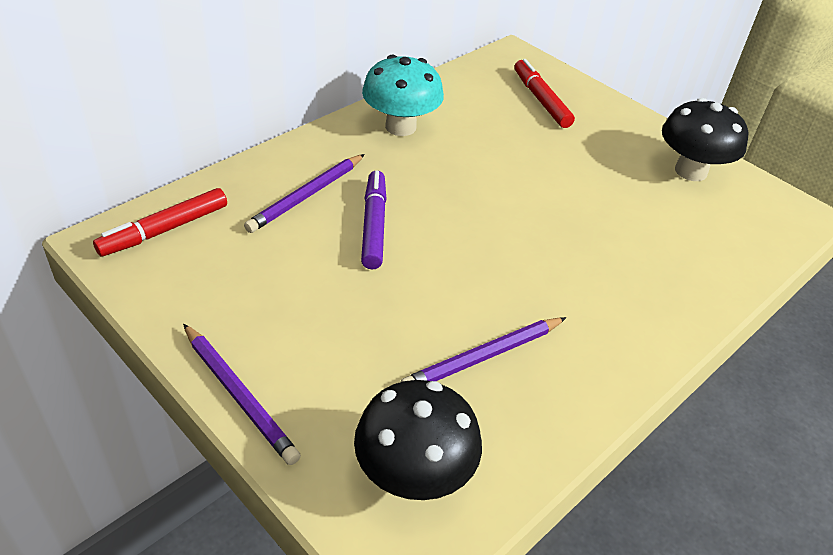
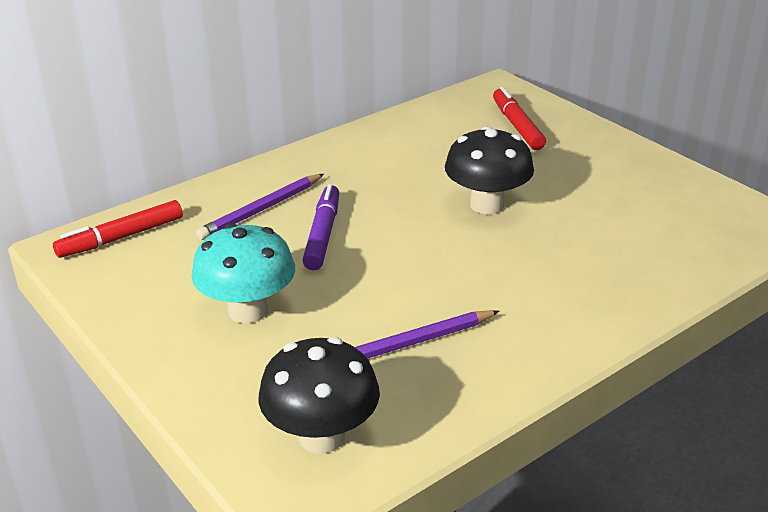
camera: 10 degrees right, 10 degrees down
(239, 395) = (168, 369): purple pencil -> none
(400, 127) = (366, 151): turquoise mushroom -> turquoise mushroom (248, 310)
(690, 171) = (665, 187): black mushroom -> black mushroom (487, 205)

